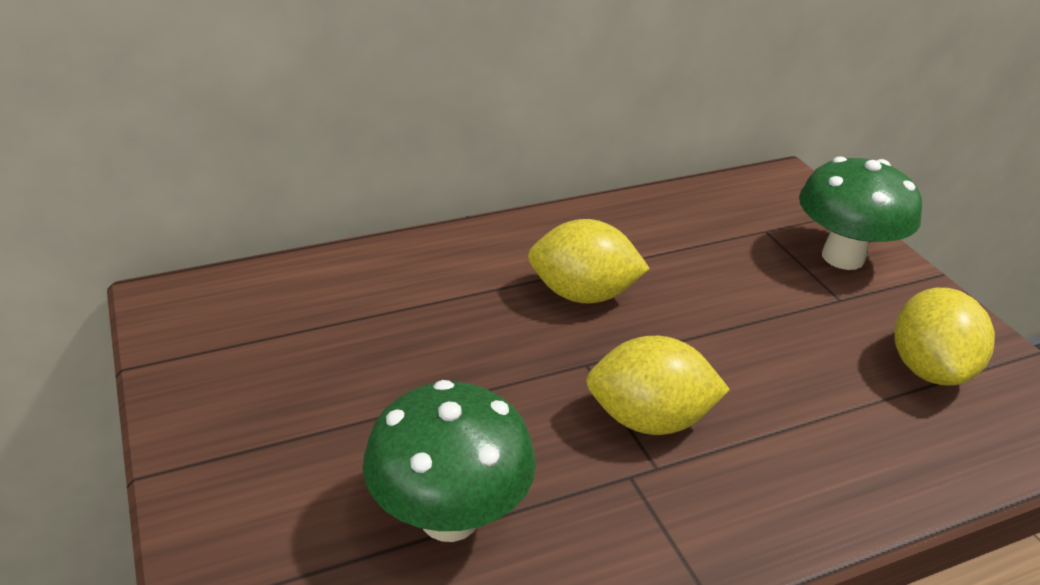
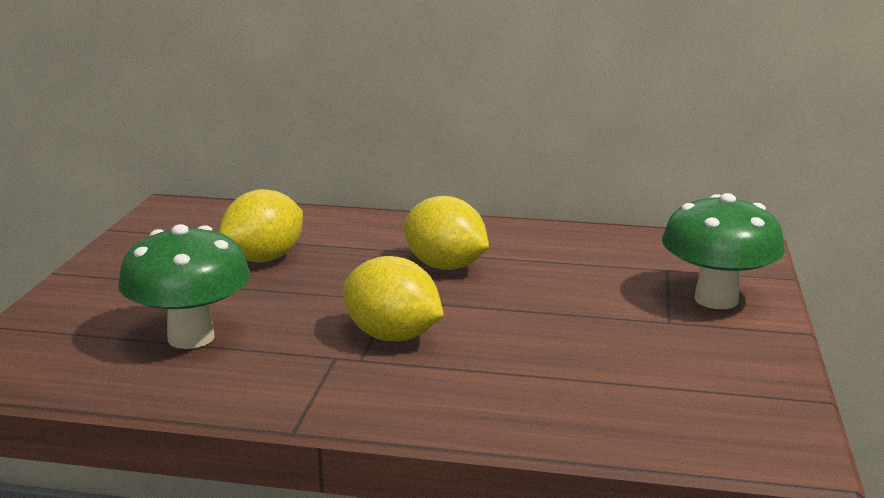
camera: 35 degrees right, 15 degrees down
(928, 369) = (684, 378): yellow lemon -> yellow lemon (264, 259)

